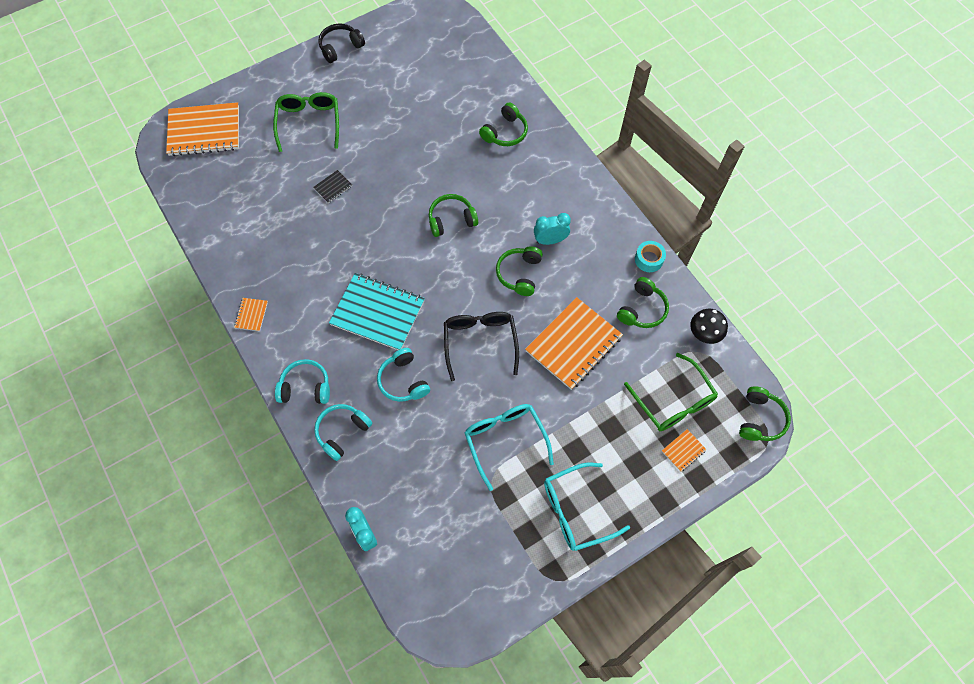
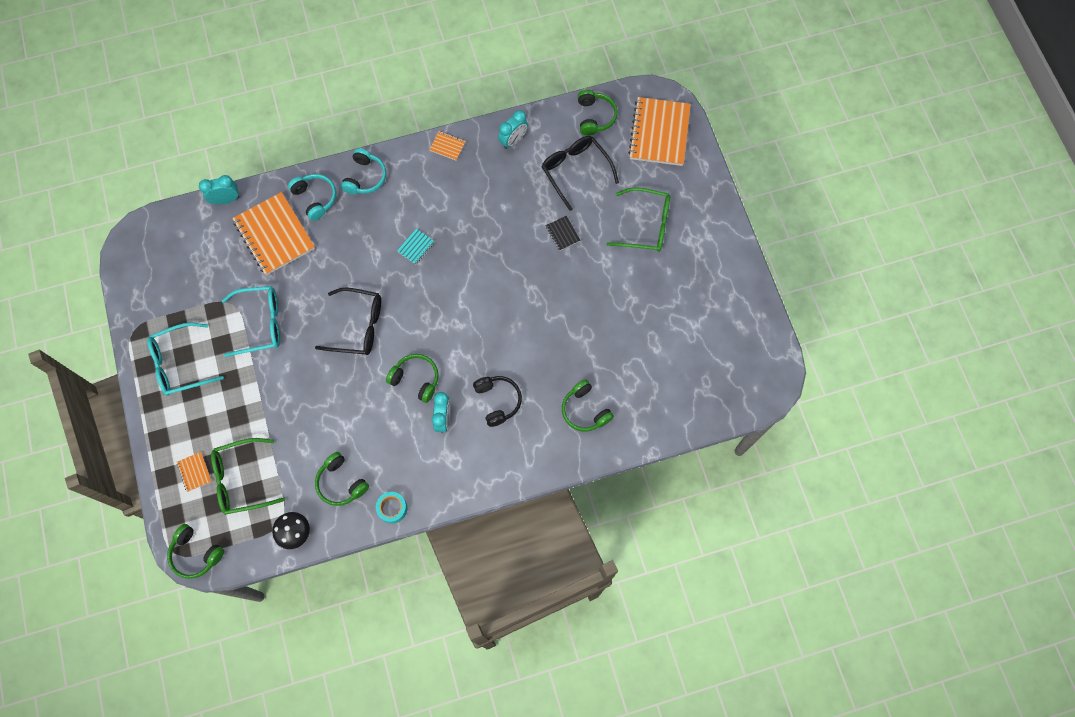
camera: 105 degrees right, 5 degrees up
(234, 254) = (513, 140): none -> turquoise clock
(260, 191) = (575, 171): none -> black glasses
(340, 47) = (738, 272): black headphones -> black headphones (498, 401)
(378, 313) = (416, 247): turquoise notebook -> turquoise notebook, size x0.43
(403, 380) = (344, 254): turquoise headphones -> none
(451, 220) = (494, 332): green headphones -> green headphones (595, 117)
(573, 344) = (328, 407): orange notebook -> orange notebook (274, 235)
(576, 510) = (180, 364): turquoise glasses -> turquoise glasses turned 105 degrees counterclockwise

